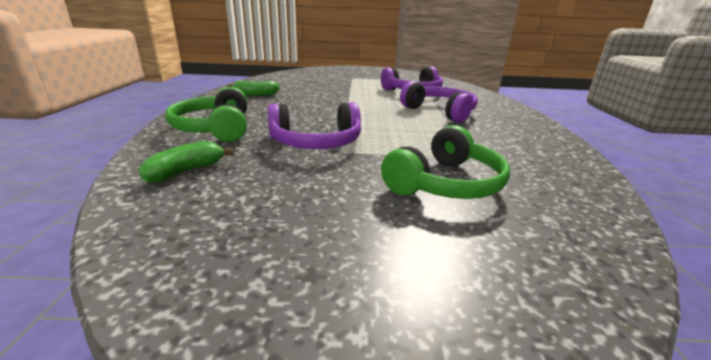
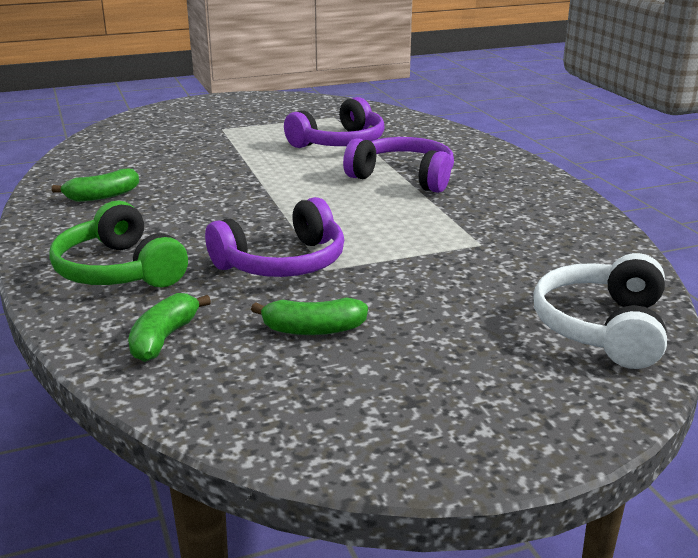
camera: 20 degrees left, 0 degrees up
(290, 189) = (313, 329): none -> green banana
(445, 183) = (473, 284): green headphones -> none
(555, 249) = (602, 328): none -> white headphones

